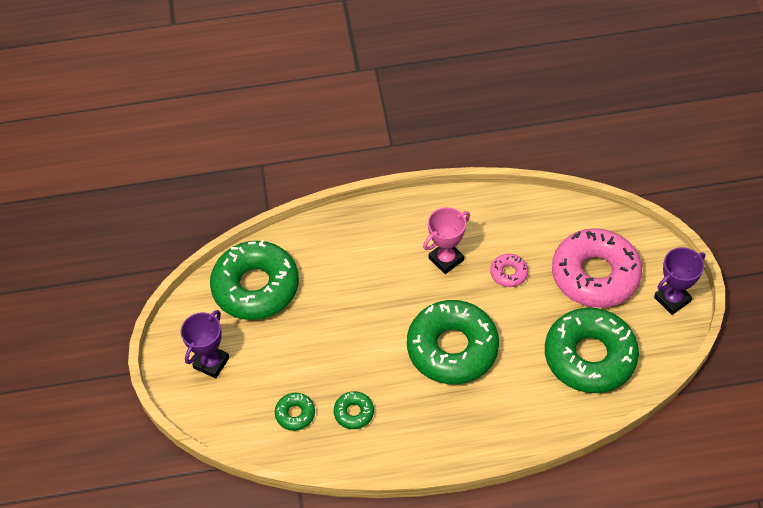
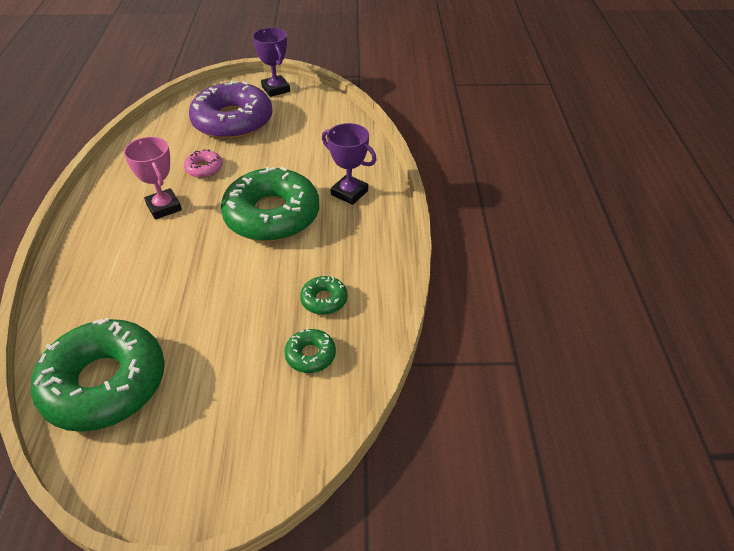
camera: 85 degrees left, 10 degrees down
(211, 363) = (202, 447): purple trophy -> purple trophy (349, 193)
(589, 356) = (313, 135): green donut -> none
(595, 275) = (233, 121): pink donut -> purple donut

